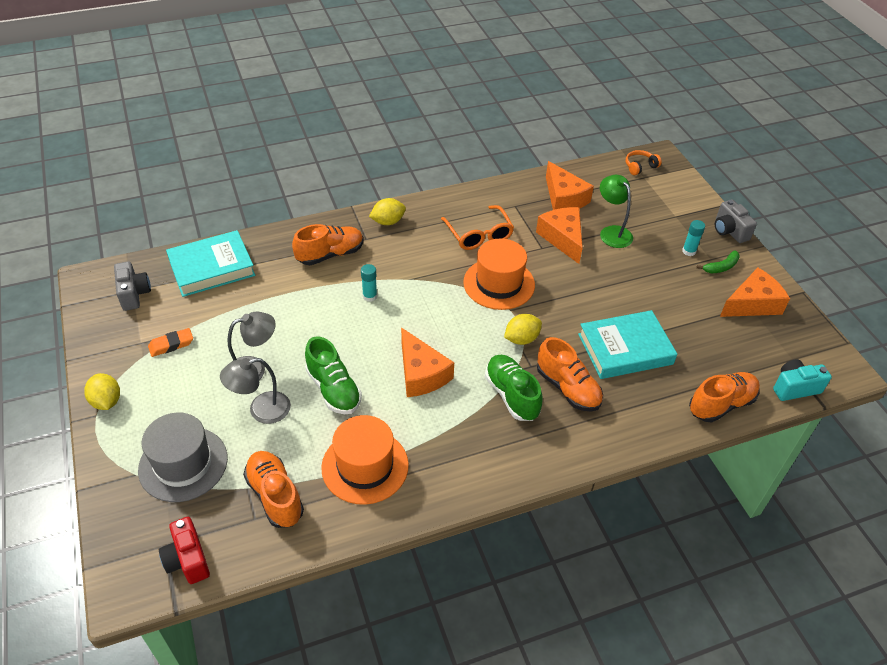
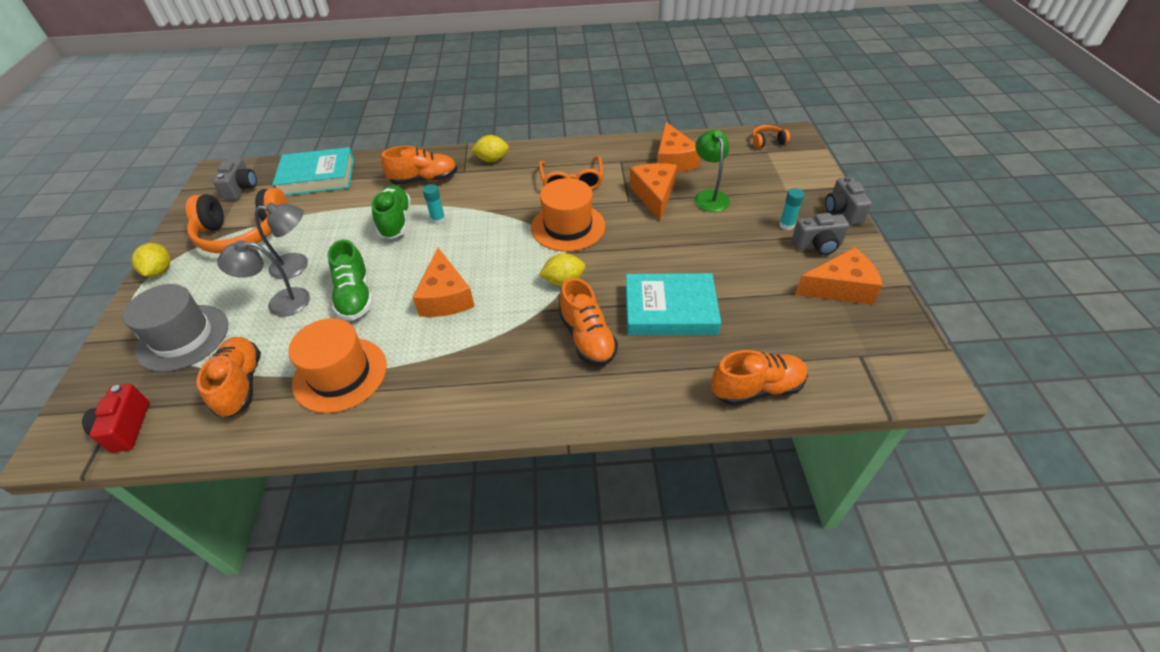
camera: 20 degrees right, 0 degrees up
(171, 345) = (243, 233): orange eraser -> orange headphones
(511, 395) = (524, 334): green shoe -> green shoe (395, 221)
(721, 267) = (817, 245): green banana -> grey camera
(795, 388) = (858, 388): turquoise camera -> none

